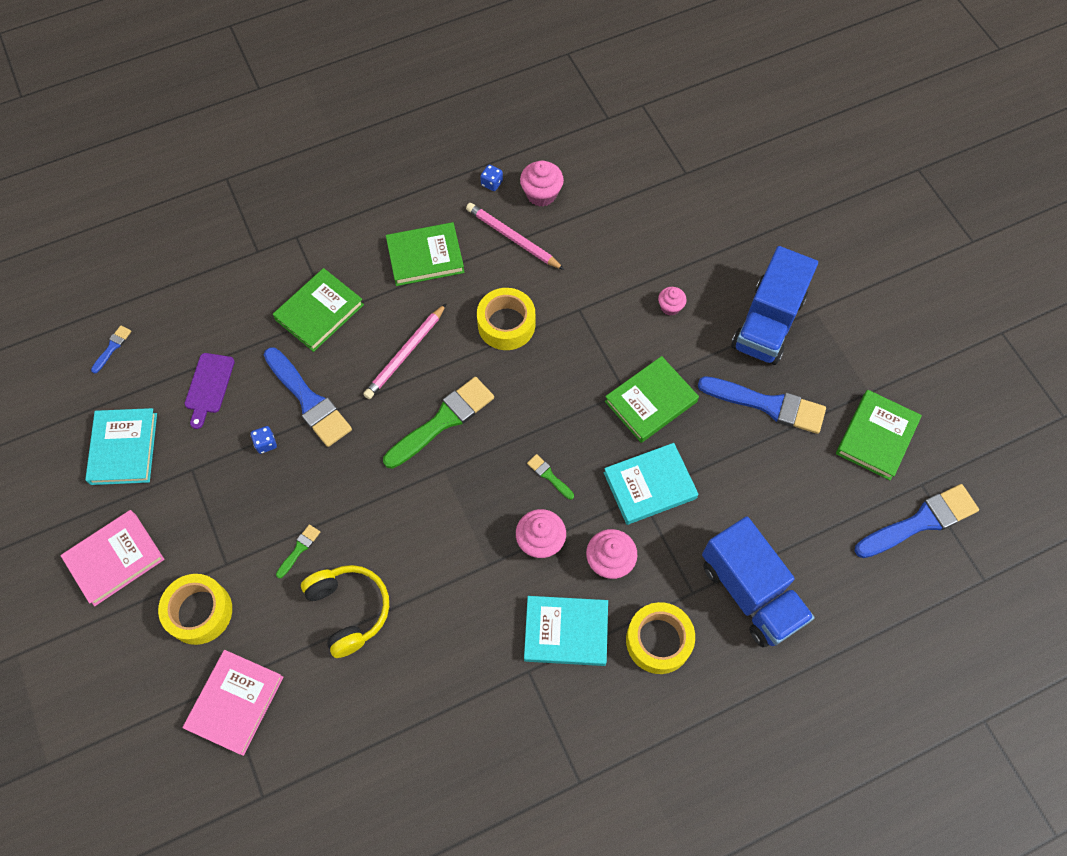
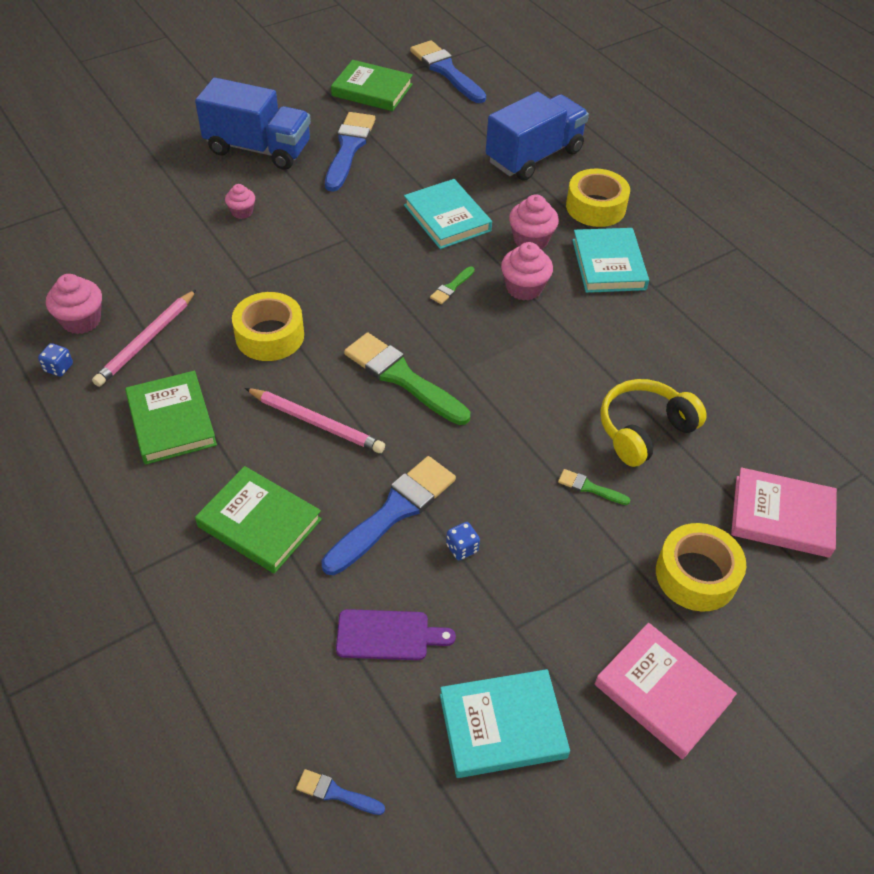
camera: 100 degrees left, 15 degrees down
(651, 401) = (355, 221): green book -> none

